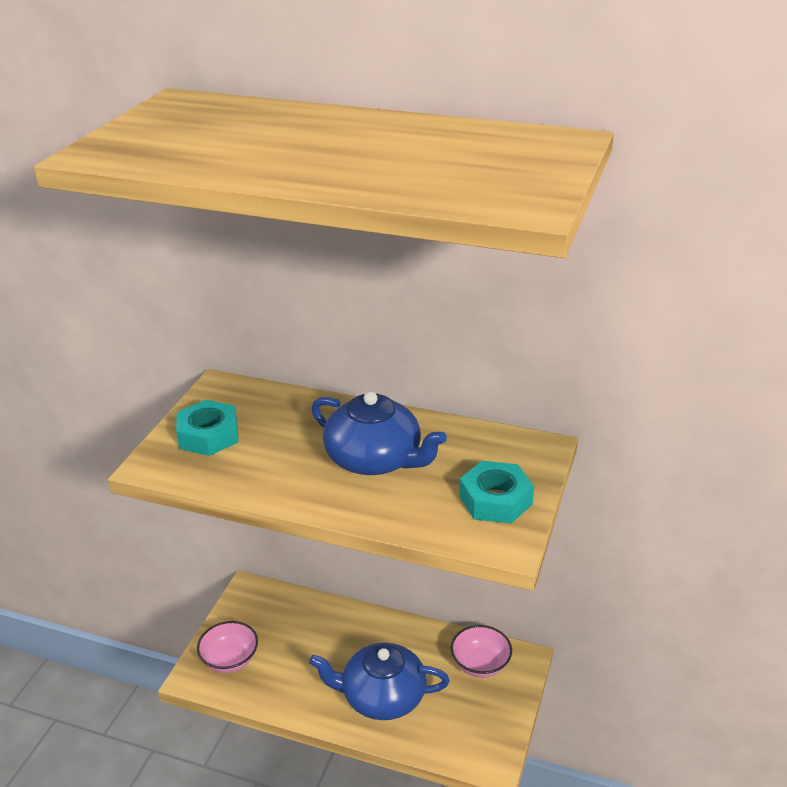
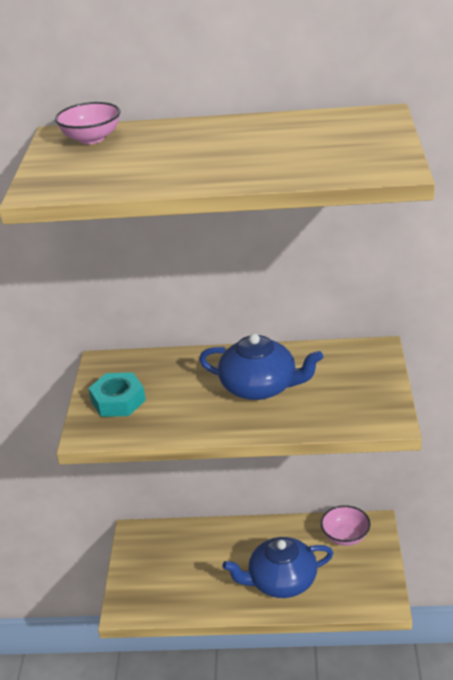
camera: 15 degrees left, 0 degrees up
(230, 660) = (146, 589): pink bowl -> pink bowl (91, 139)
(495, 500) = (365, 394): turquoise nut -> none

